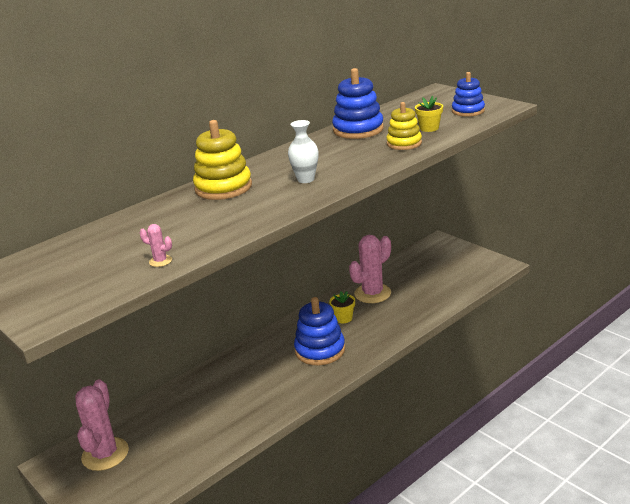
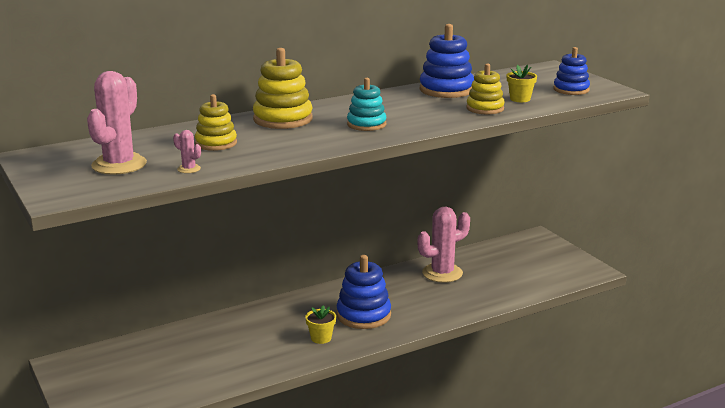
camera: 10 degrees right, 5 degrees down
(105, 454) = (114, 366): pink cactus -> pink cactus (119, 165)
(172, 226) = (216, 143): none -> yellow stacking toy
(306, 179) = (366, 124): white vase -> turquoise stacking toy
(343, 318) = (401, 290): yellow flower pot -> yellow flower pot (321, 338)

